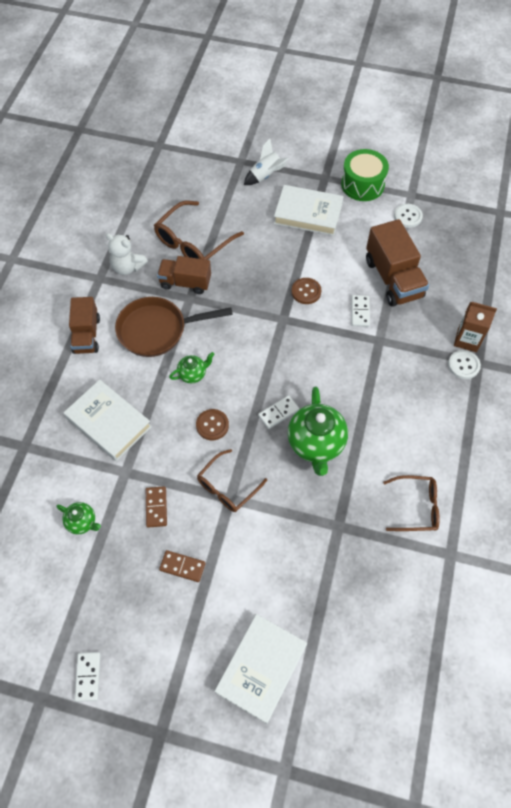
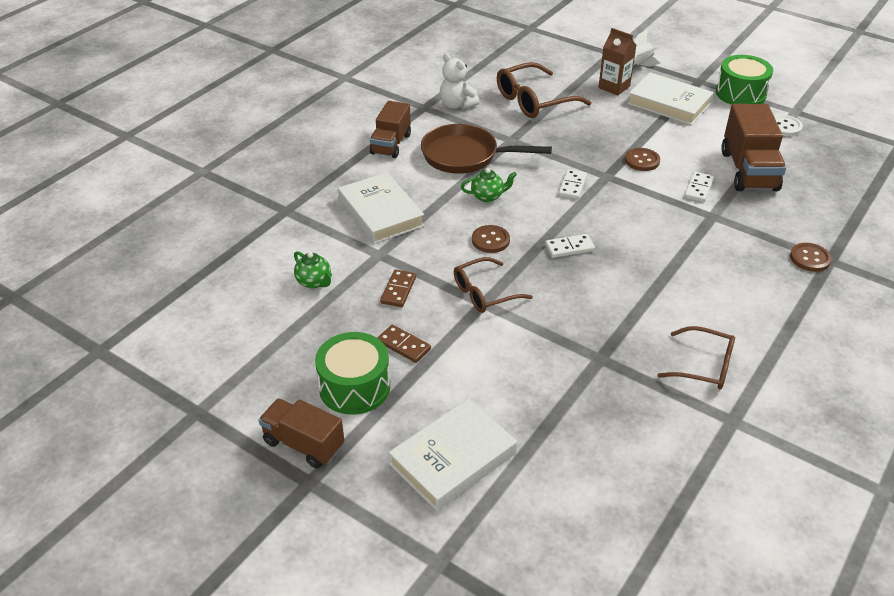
camera: 20 degrees right, 20 degrees down
(88, 676) = (256, 408): white domino -> white domino (572, 186)
(159, 624) = (354, 387): none -> green drum
(185, 282) = (512, 128): brown truck -> brown truck (303, 444)
(316, 444) = (602, 283): green teapot -> none
(463, 365) = (810, 258): white button -> brown button
(467, 340) = (822, 238): brown carton -> brown carton (614, 87)

